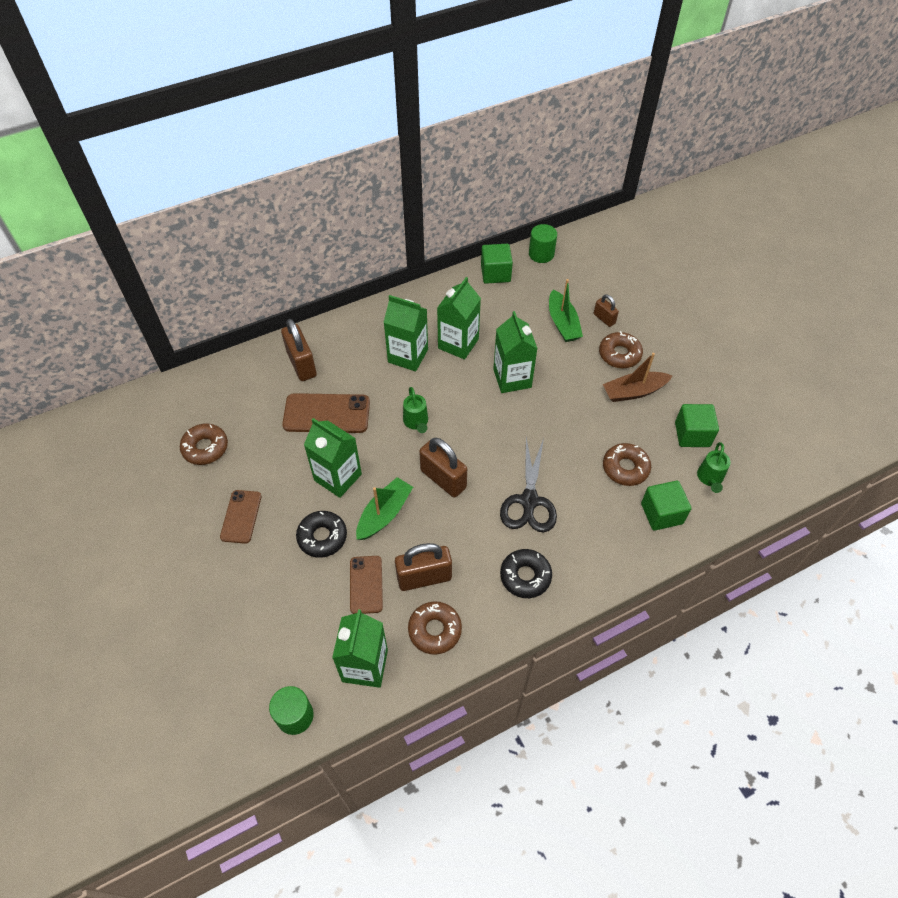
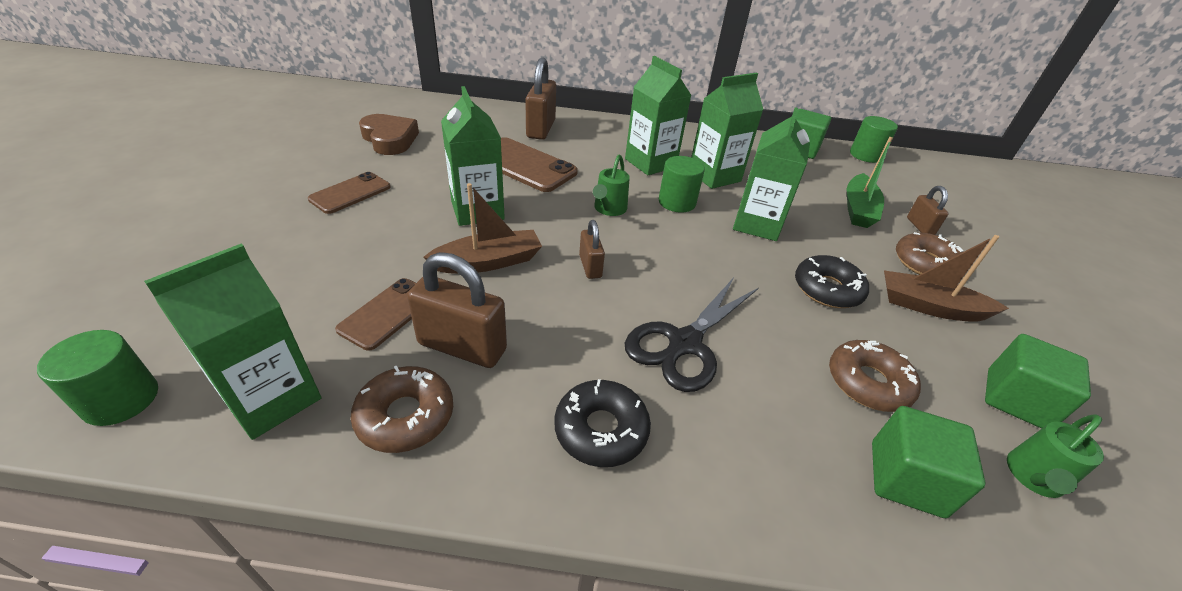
camera: 30 degrees right, 15 degrees down
(205, 448) = (390, 139): brown donut -> brown heart
(322, 537) = (400, 246): black donut -> black donut (827, 289)
(384, 514) = (488, 262): green boat -> brown boat
(443, 479) = (590, 266): brown padlock -> brown padlock, size x0.56
(452, 388) = (677, 202): none -> green cylinder

